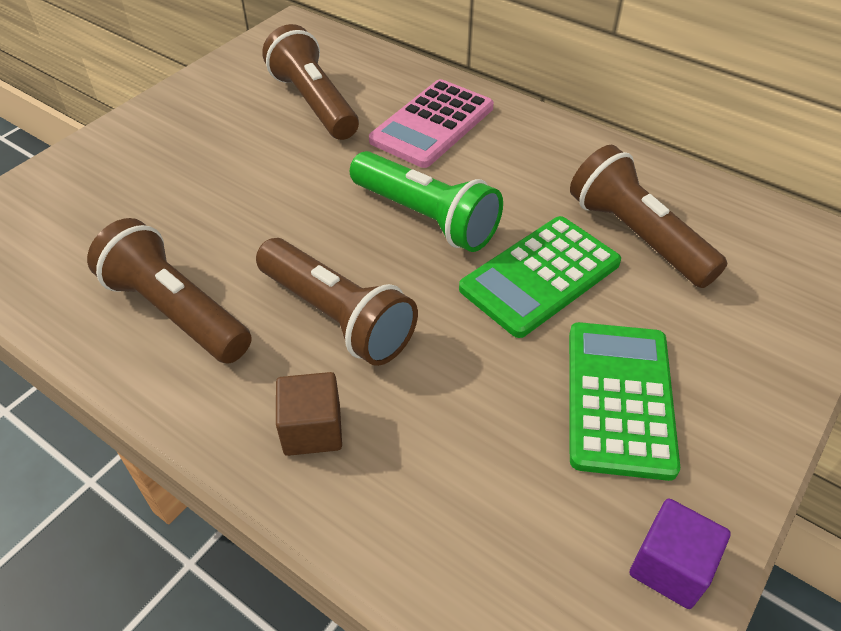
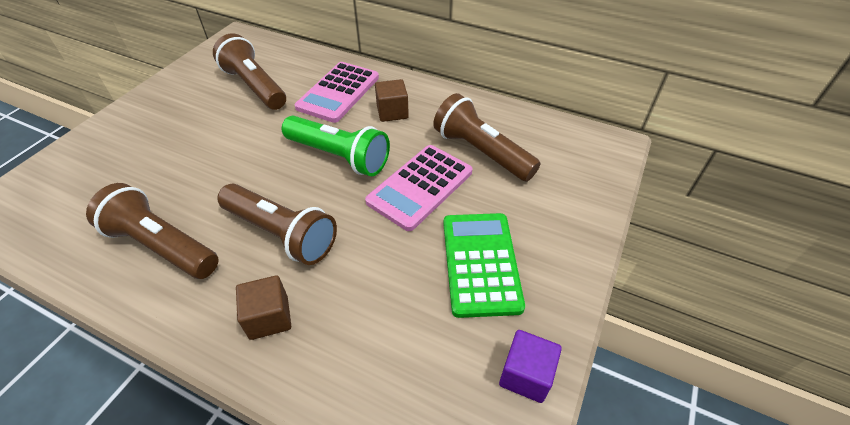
camera: 10 degrees left, 0 degrees up
(508, 161) = (392, 112): none -> brown cube
(540, 276) = (420, 187): green calculator -> pink calculator

